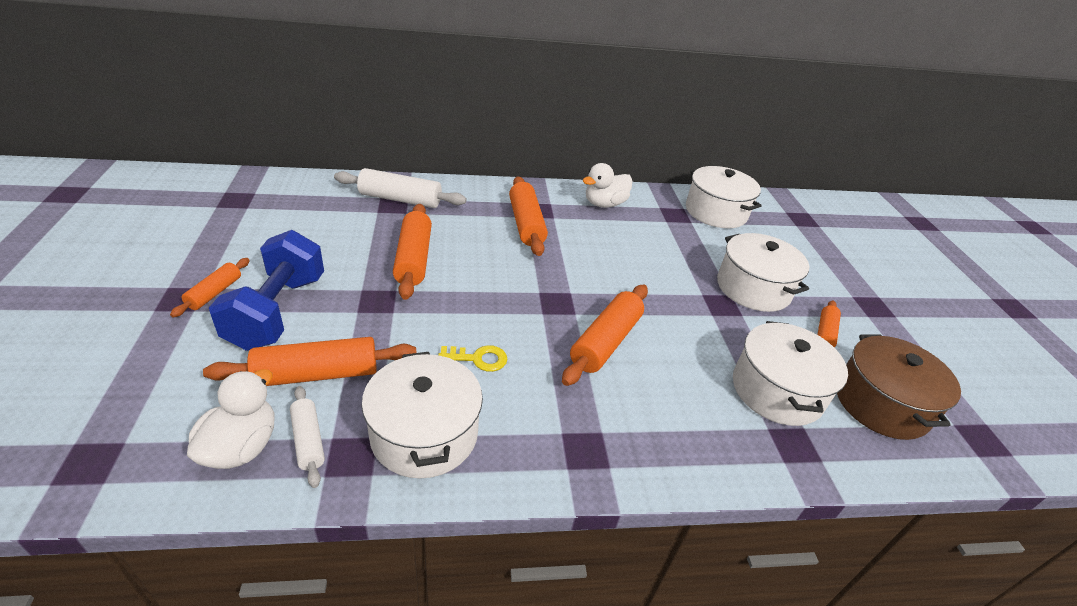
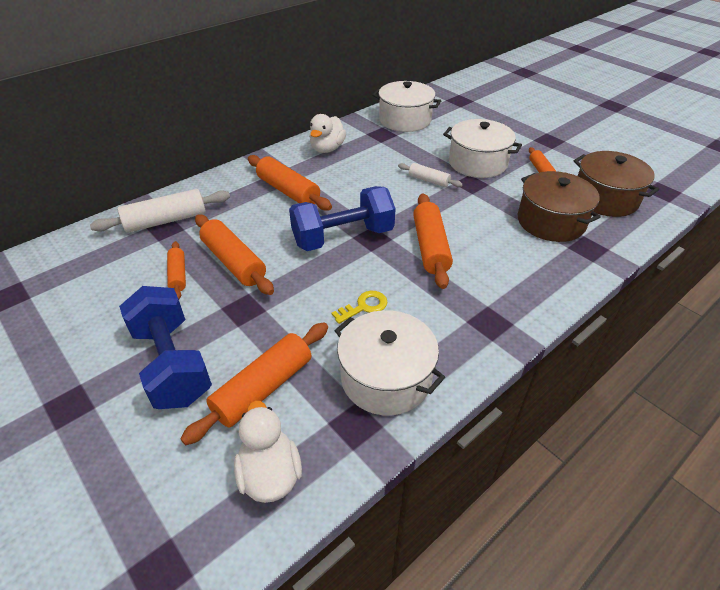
camera: 30 degrees left, 5 degrees up
(214, 293) = (95, 382): orange rolling pin -> orange rolling pin (178, 275)
(308, 440) = (313, 436): white rolling pin -> white rolling pin (428, 180)
(530, 288) = (343, 237): none -> blue dumbbell
(776, 390) = (551, 221): white pot -> brown pot

